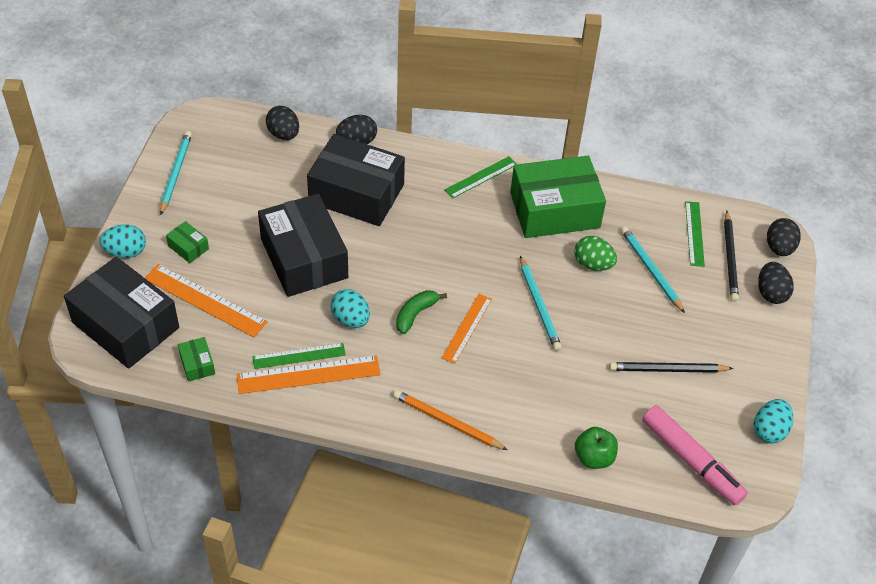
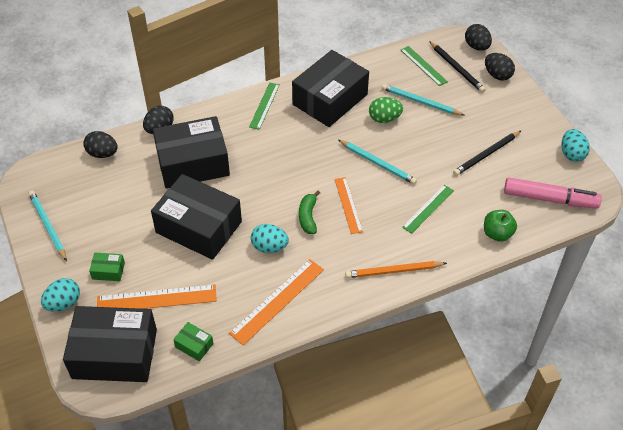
camera: 35 degrees left, 0 degrees up
(299, 356) = (259, 293): green ruler -> green ruler (428, 208)
(554, 210) = (330, 99): green box -> black box

